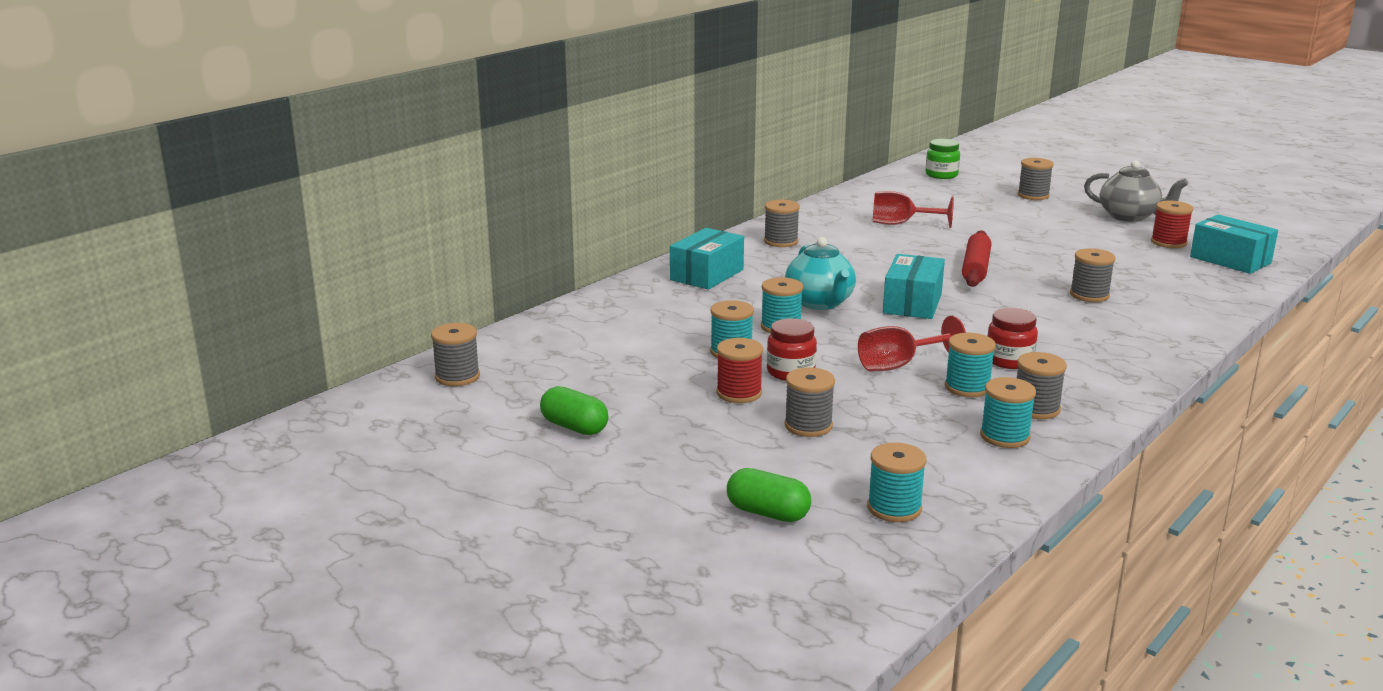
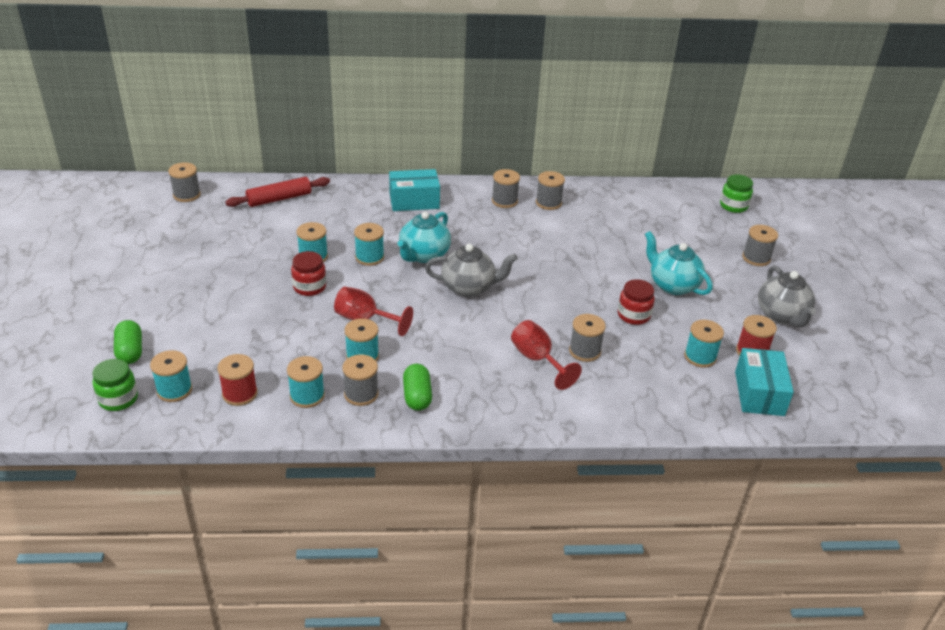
camera: 45 degrees right, 15 degrees up
(574, 427) = (166, 253): green capsule -> green capsule (417, 396)
(739, 393) = (262, 282): red spool -> red spool (240, 394)
(808, 426) = (245, 322): grey spool -> grey spool (548, 203)
(866, 550) = (118, 399): none -> green jar
(901, 224) = (605, 229): red goblet -> red goblet (537, 359)
(912, 303) = (469, 287): turquoise box -> grey teapot
(976, 268) = (567, 288): red rolling pin -> red rolling pin (279, 199)
(1009, 360) = (424, 357): red jar -> red jar (633, 315)
(1031, 233) = (672, 285): none -> turquoise teapot
(1153, 260) = (700, 357): none -> turquoise spool

